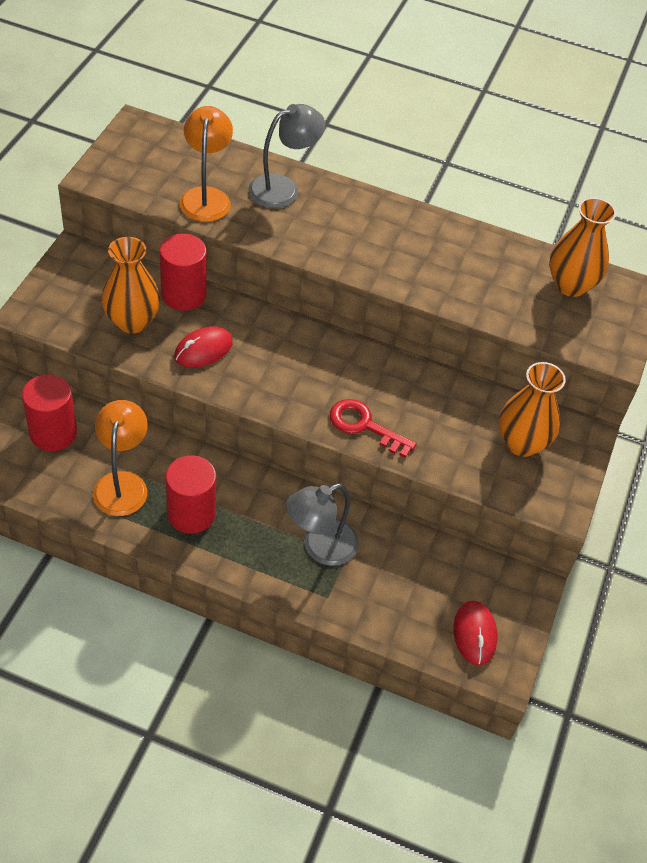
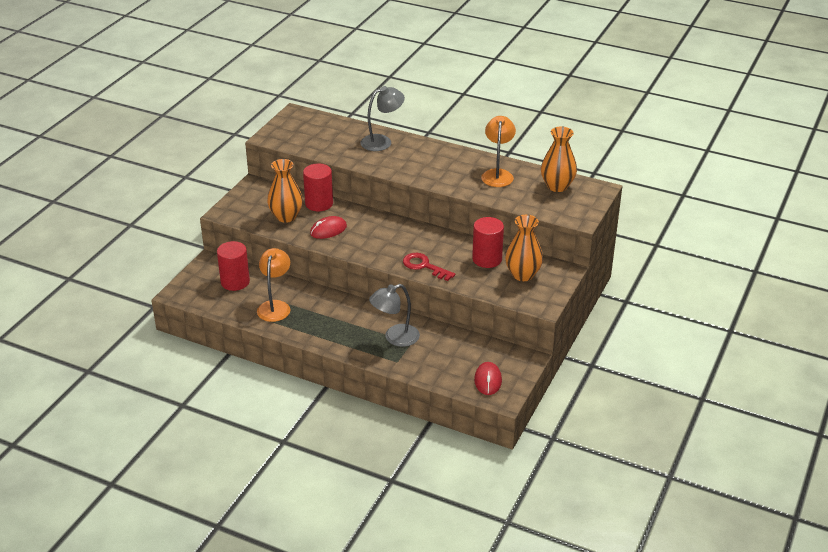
camera: 10 degrees right, 15 degrees down
(191, 513) = (316, 321): red cylinder -> red cylinder (487, 259)
(206, 196) = (334, 146): orange lamp -> orange lamp (497, 174)

